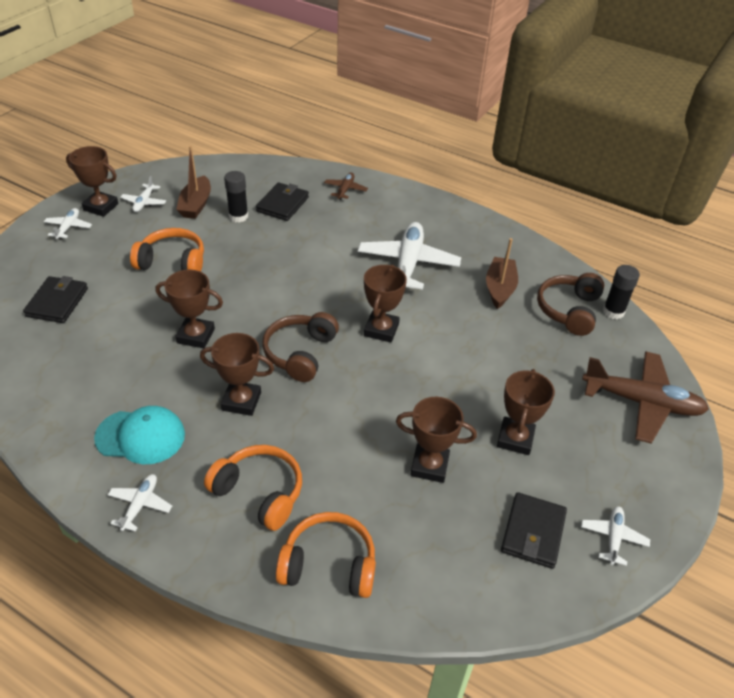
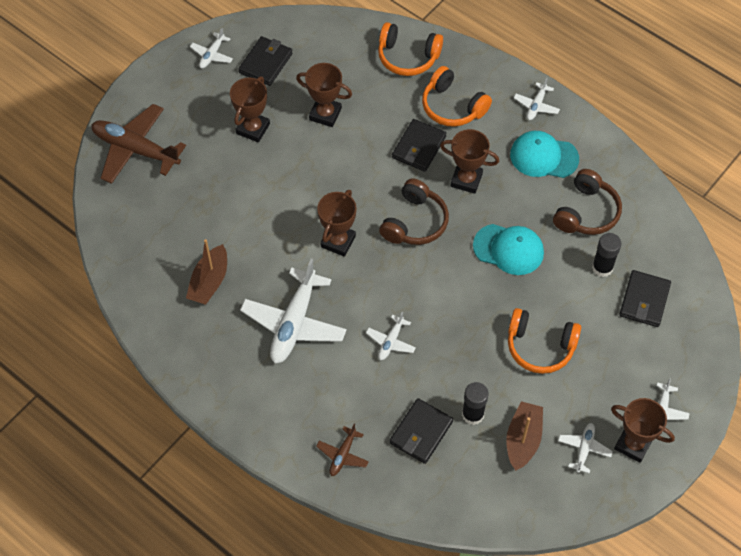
camera: 170 degrees left, 15 degrees up
(196, 336) = (508, 249): brown trophy -> turquoise cap
(302, 434) = (419, 147): none -> black wallet
(315, 257) = (391, 341): none -> white plane
(569, 310) = (152, 249): brown headphones -> brown headphones (586, 212)
(613, 312) = (110, 243): black glue stick -> black glue stick (602, 268)

